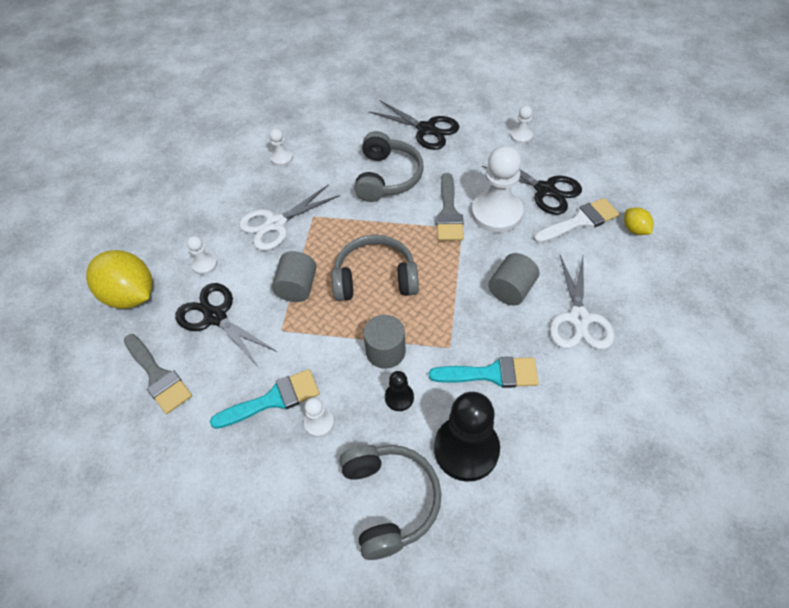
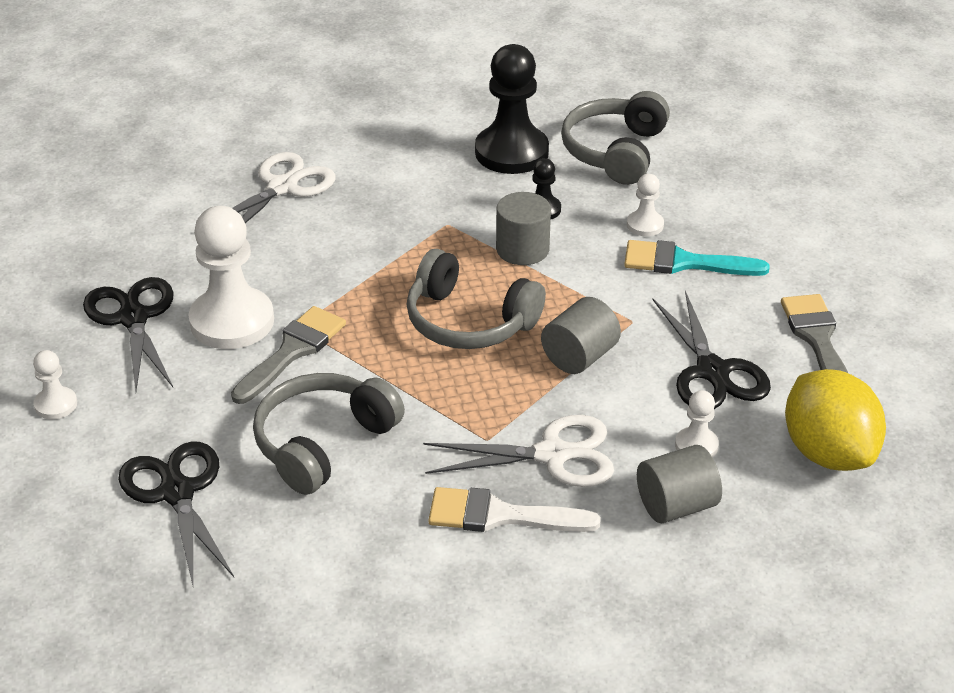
camera: 150 degrees left, 15 degrees down
(282, 158) = (464, 566): white pawn -> none
(491, 374) = (427, 187): turquoise brush -> none
(511, 290) = (320, 239): grey cylinder -> grey cylinder (676, 506)
(580, 221) = (146, 265): white brush -> white brush (500, 515)
(635, 229) = (99, 229): yellow lemon -> none

